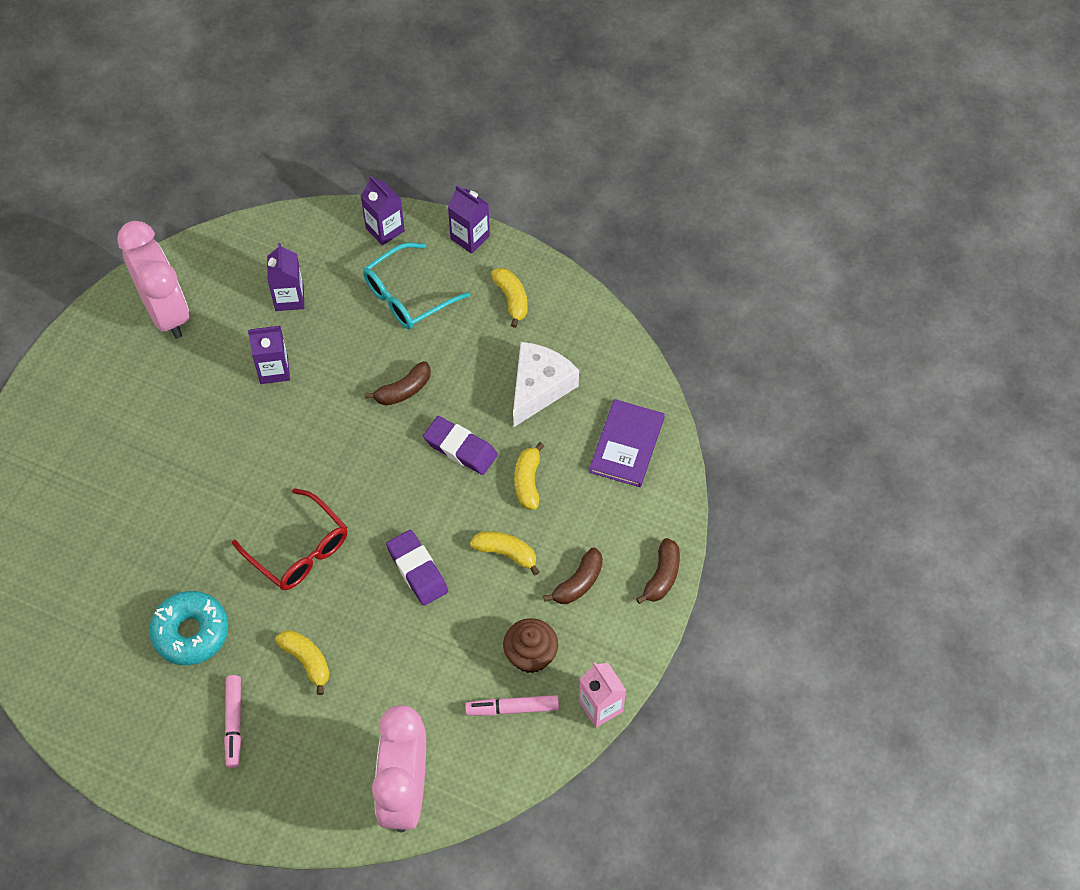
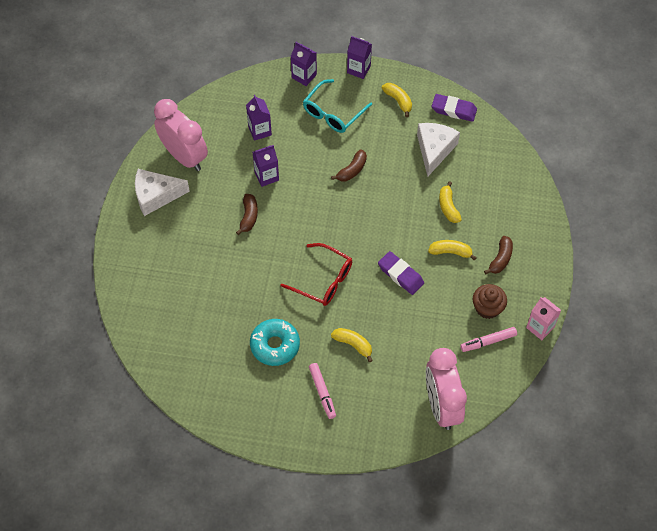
camera: 15 degrees left, 0 degrees up
(103, 362) = (156, 196): none -> white cheese
(460, 448) = (400, 197): purple eraser -> purple eraser (454, 110)
(627, 445) = (500, 171): purple book -> none
(662, 576) = (549, 243): brown banana -> brown banana (249, 216)

